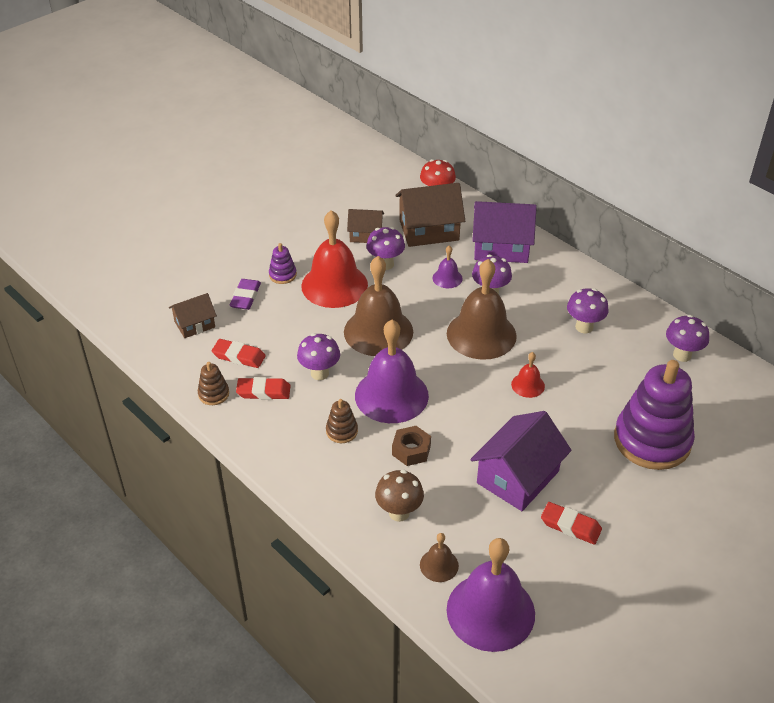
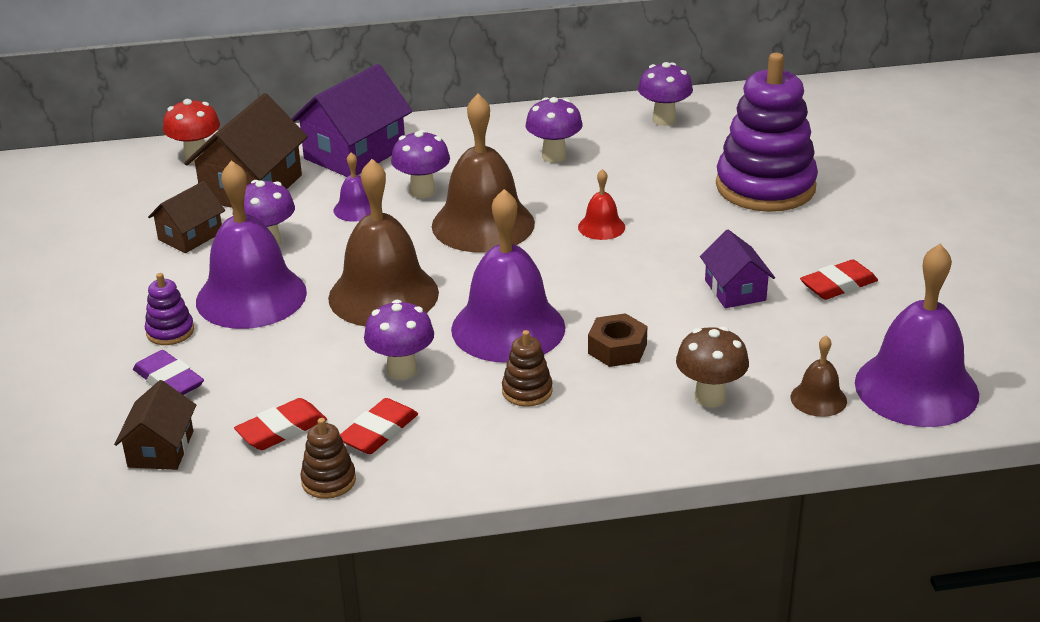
camera: 55 degrees left, 10 degrees down
(334, 285) = (251, 296): red bell -> purple bell
(517, 477) = (735, 290): purple house -> purple house, size x0.58

